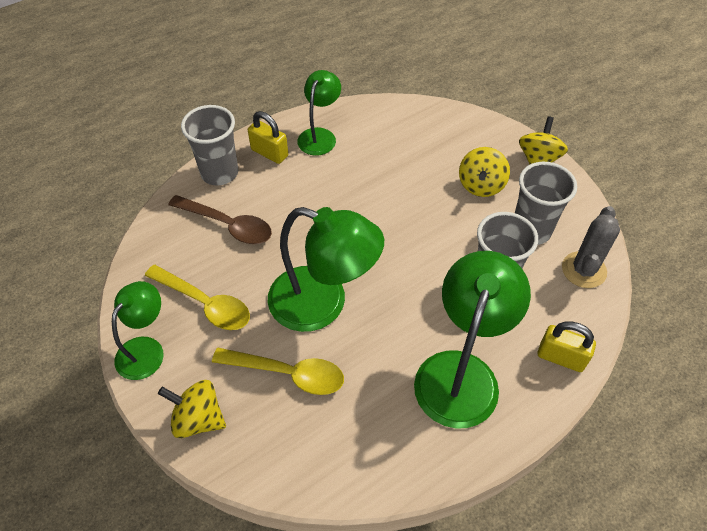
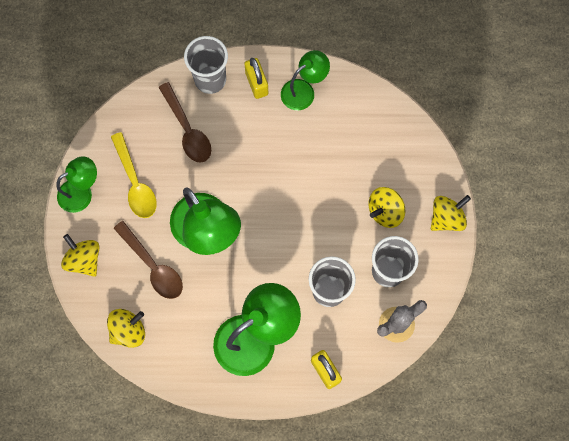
camera: 35 degrees right, 20 degrees up
(287, 373) = (153, 266): yellow spoon -> brown spoon
(311, 463) = (128, 330): none -> yellow spinning top

